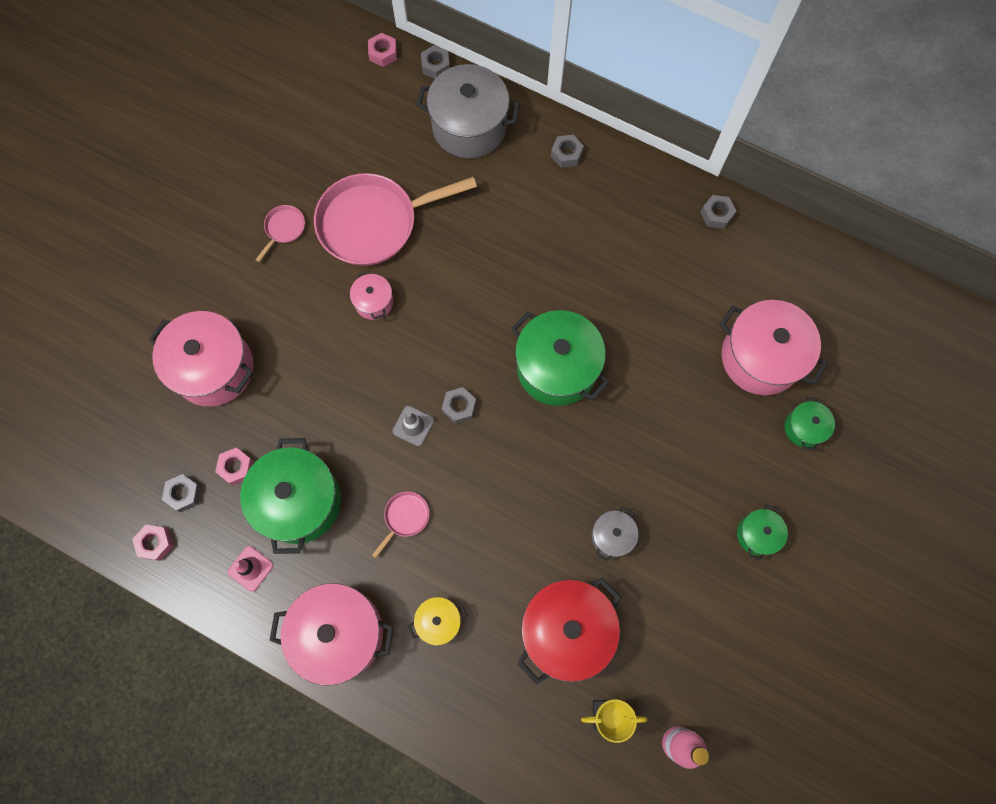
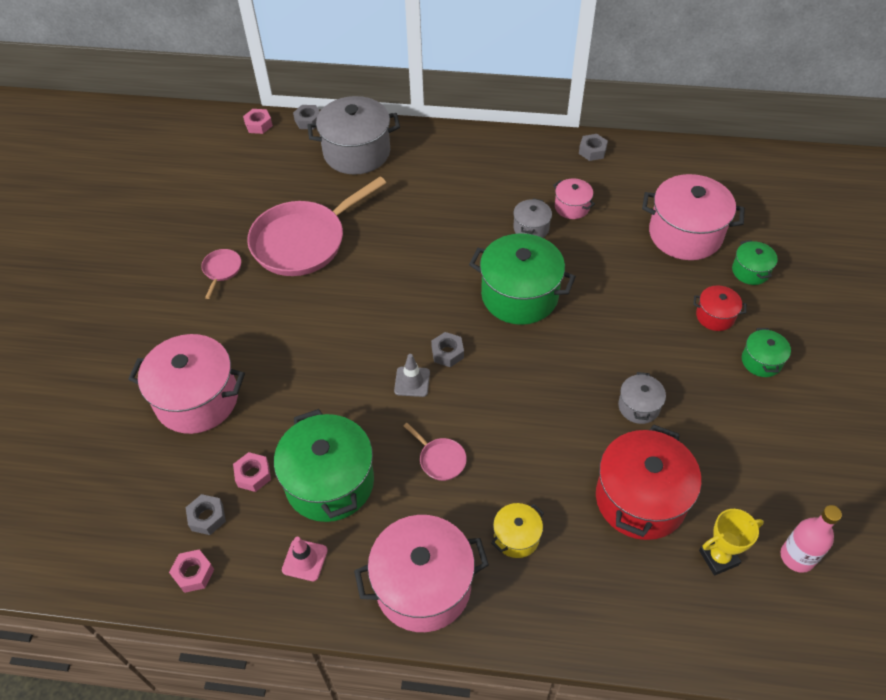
camera: 20 degrees left, 20 degrees down
(374, 302) = (330, 299): pink pot -> pink pot (572, 207)
(405, 518) = (440, 459): pink pan -> pink pan turned 120 degrees clockwise
(566, 154) = (448, 147): grey nut -> none
(605, 291) = (531, 228): none -> grey pot
(739, 466) = (715, 316): none -> red pot

